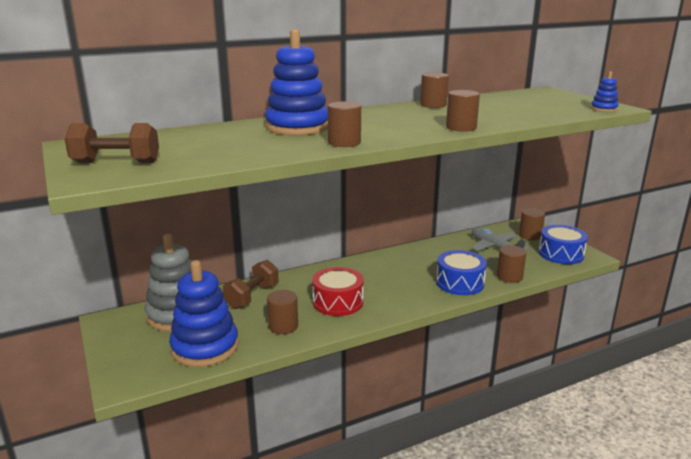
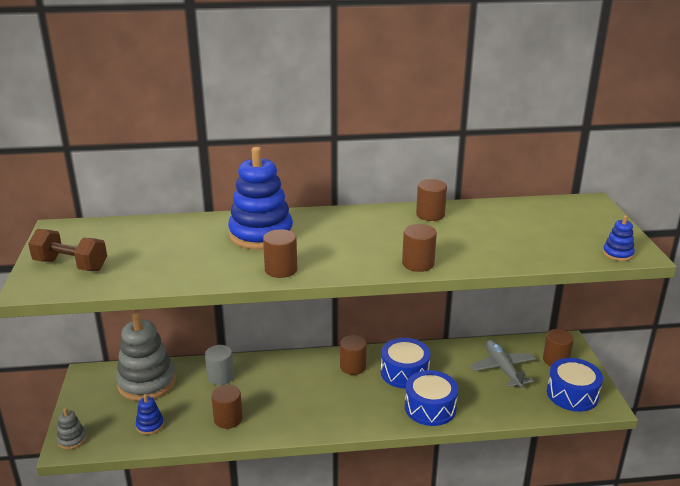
camera: 20 degrees right, 5 degrees up
(123, 377) = (72, 439): none -> grey stacking toy
(205, 347) = (150, 425): blue stacking toy -> blue stacking toy, size x0.44
(252, 297) = (220, 377): brown dumbbell -> grey cylinder
(338, 302) = (294, 403): red drum -> none
(419, 264) = (404, 372): none -> blue drum
(509, 277) = (489, 412): brown cylinder -> brown cylinder (353, 367)

